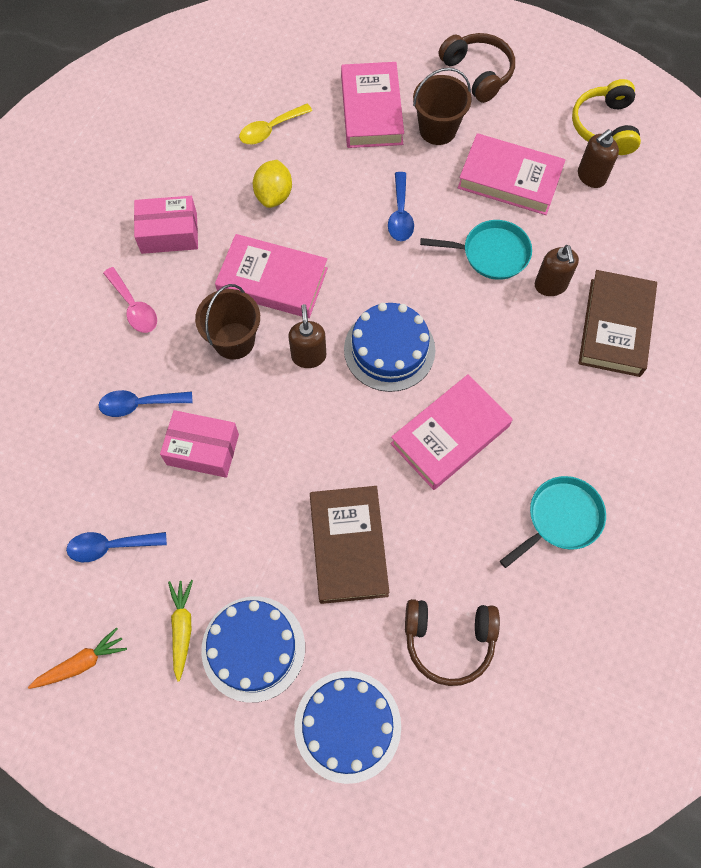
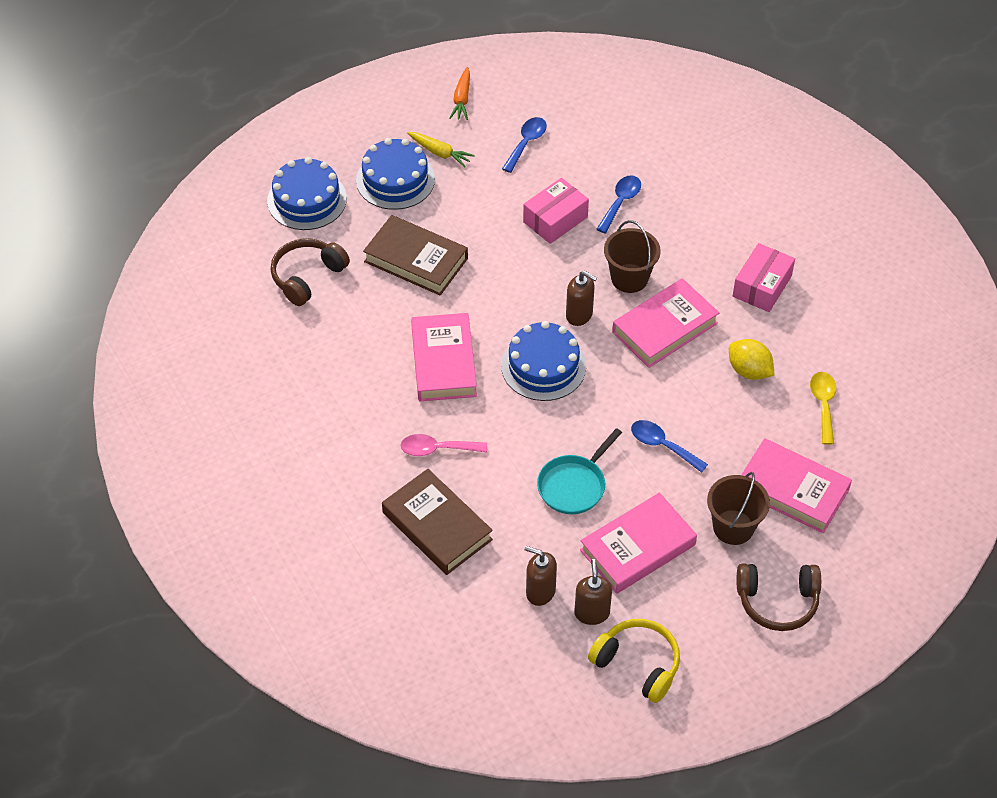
camera: 125 degrees right, 15 degrees down
(134, 307) = (707, 235): pink spoon -> pink spoon (437, 449)
(550, 285) = (510, 507): brown soap dispenser -> brown soap dispenser (540, 592)
(561, 519) = (325, 387): turquoise pan -> none

